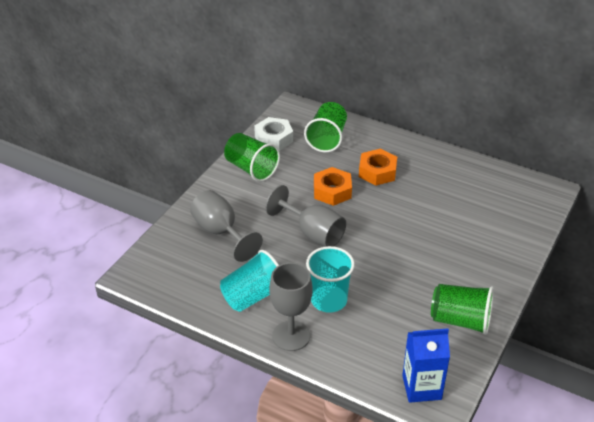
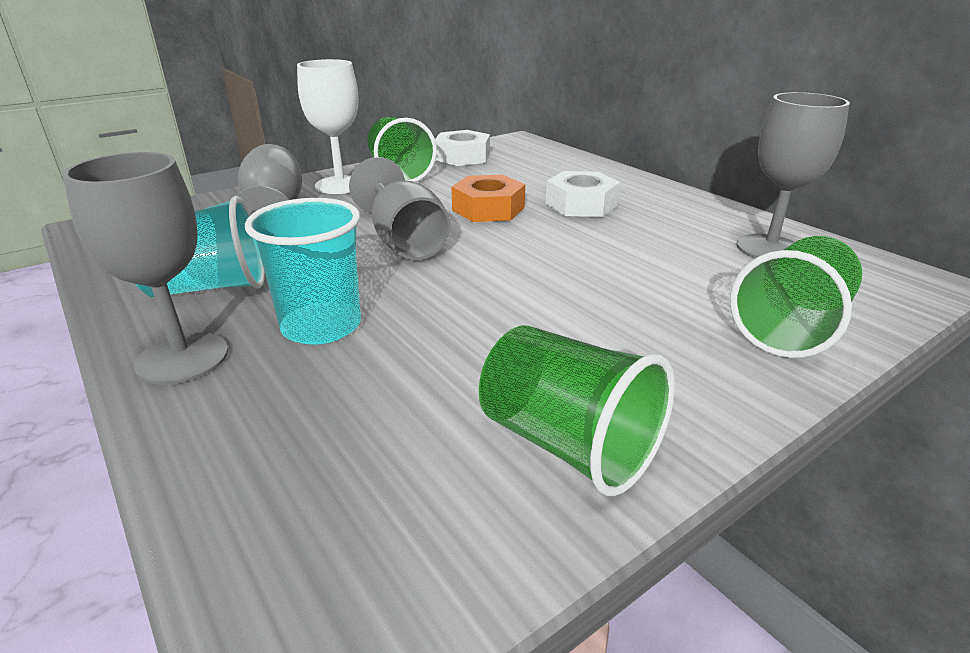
camera: 25 degrees right, 10 degrees down
(228, 193) = (340, 185): none -> white goblet
(327, 139) = (536, 167): green cup -> green cup (790, 328)
(377, 172) = (581, 204): orange nut -> white nut
(421, 387) = (318, 575): blue carton -> none
(483, 184) = (769, 249): none -> grey goblet

